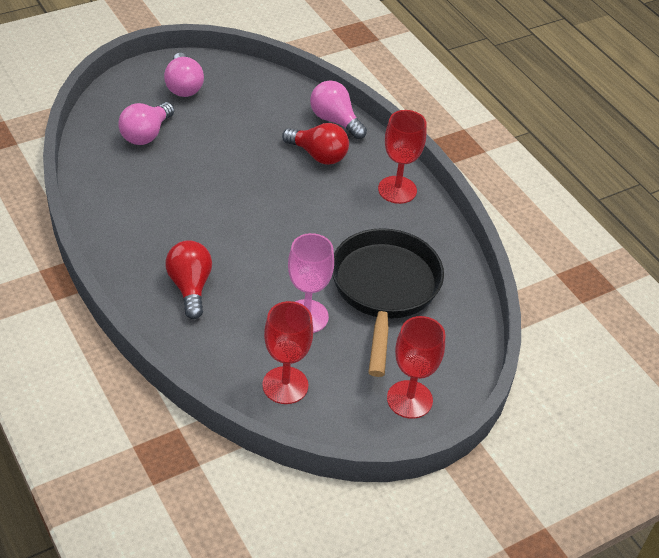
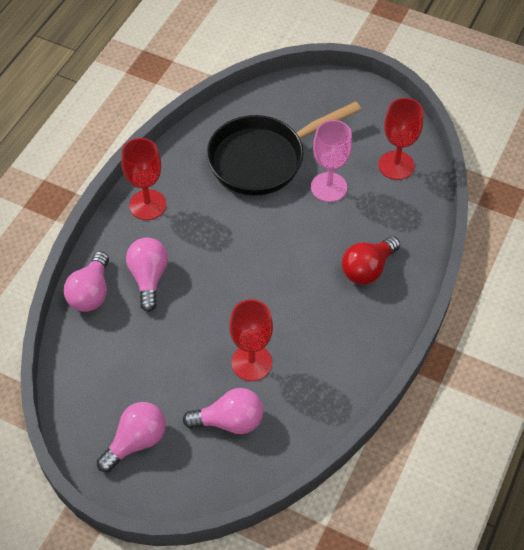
camera: 120 degrees left, 10 degrees up
(318, 155) = (149, 278): red light bulb -> pink light bulb
(409, 399) = (345, 101): red goblet -> red goblet (251, 363)

